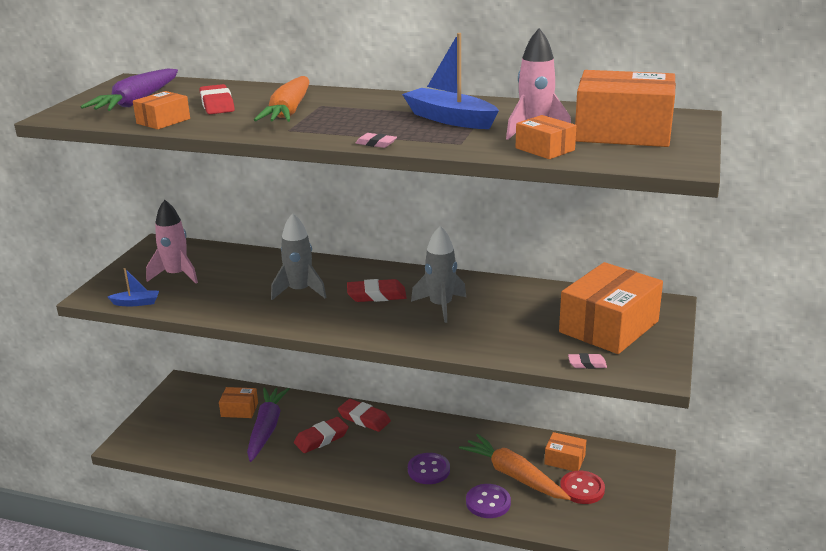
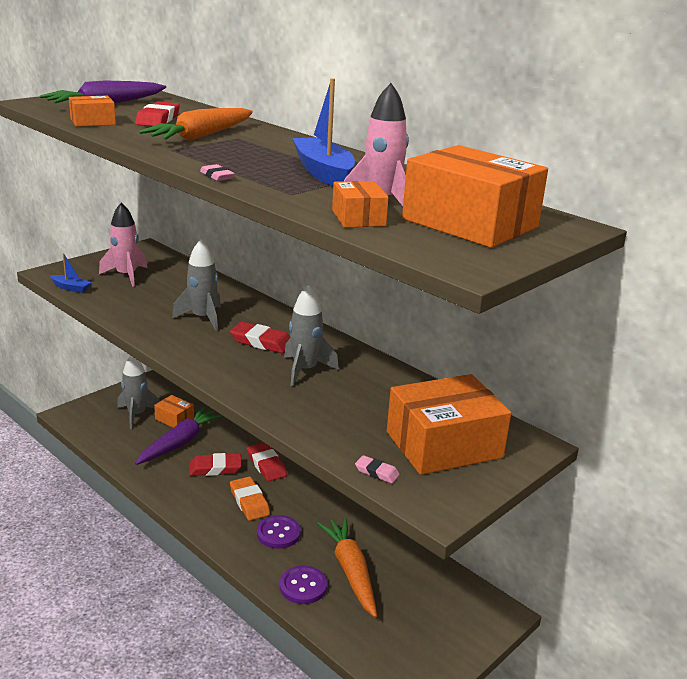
camera: 25 degrees right, 0 degrees up
(198, 419) = (136, 415): none -> grey rocket
(379, 454) = (249, 502): none -> orange eraser
(564, 459) = (414, 577): orange box -> none
(582, 489) = (405, 613): red button -> none

